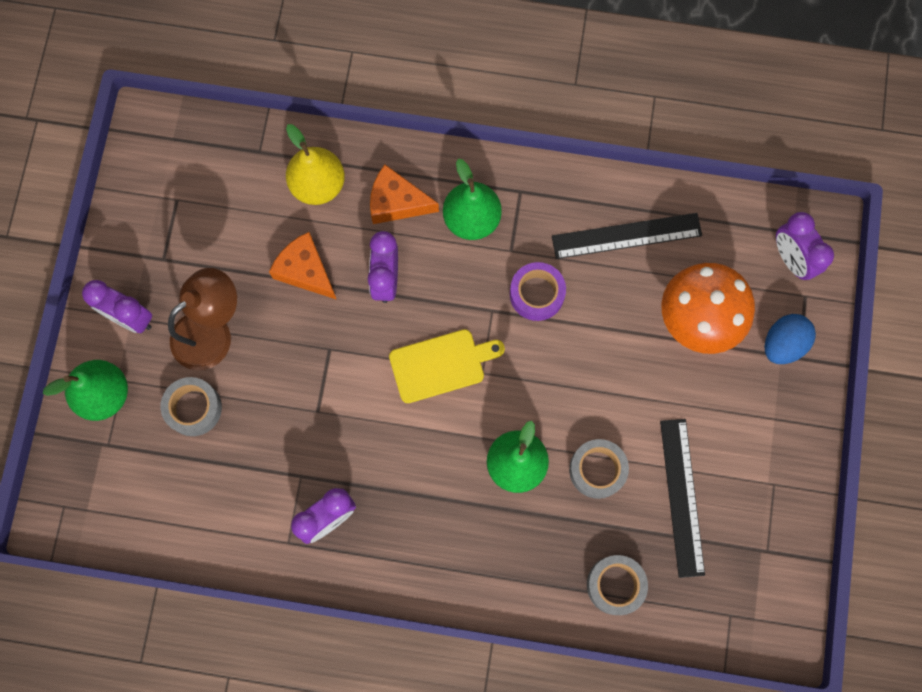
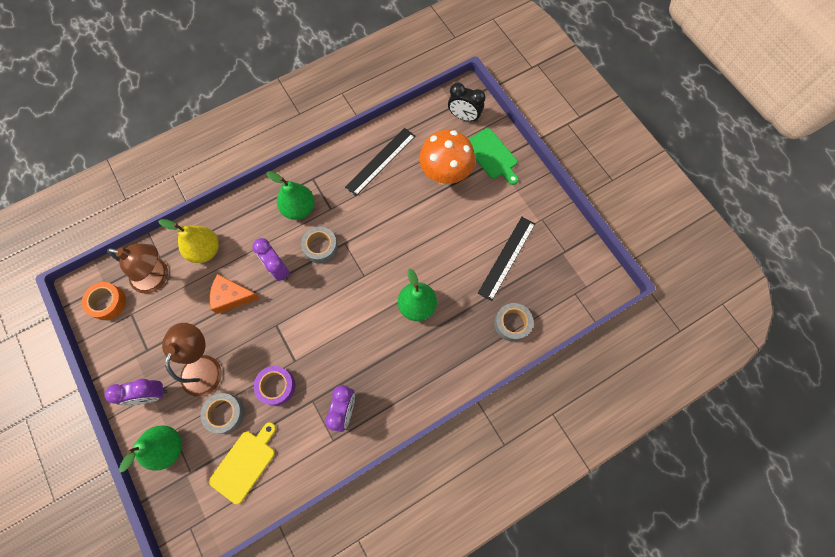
camera: 40 degrees left, 5 degrees down
(161, 163) = (108, 302): none -> orange tape
(238, 175) = (157, 277): none -> brown lamp
(397, 202) = (254, 228): orange cheese -> none
(441, 365) = (340, 288): yellow cutting board -> yellow cutting board (244, 463)
(536, 294) = (360, 219): purple tape -> purple tape (276, 386)
(597, 470) = (457, 277): grey tape -> grey tape (320, 247)
(682, 497) = (507, 258): black ruler -> black ruler turned 75 degrees clockwise
(783, 344) = (492, 155): blue egg -> green cutting board
(791, 259) = (464, 117): purple clock -> black clock

